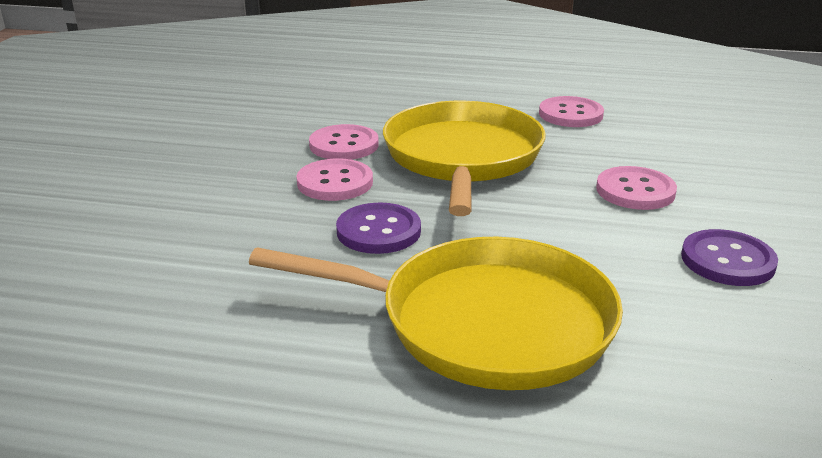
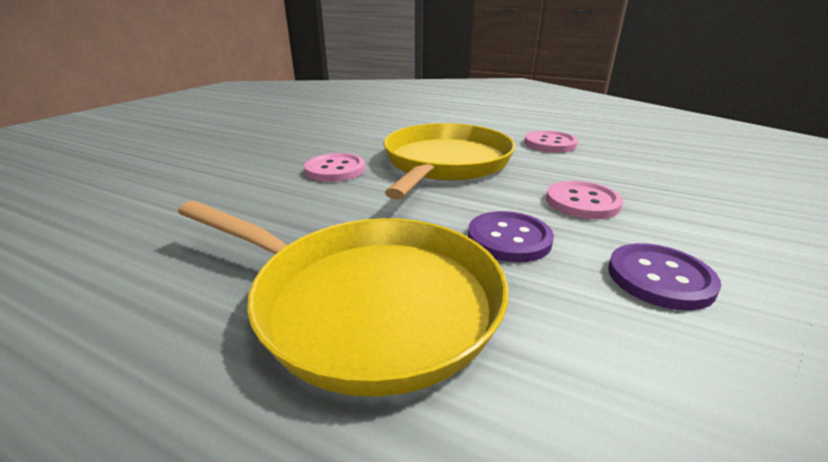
camera: 15 degrees right, 0 degrees up
(344, 145) = (363, 147): pink button -> none
(378, 231) = (338, 207): purple button -> purple button (509, 239)

